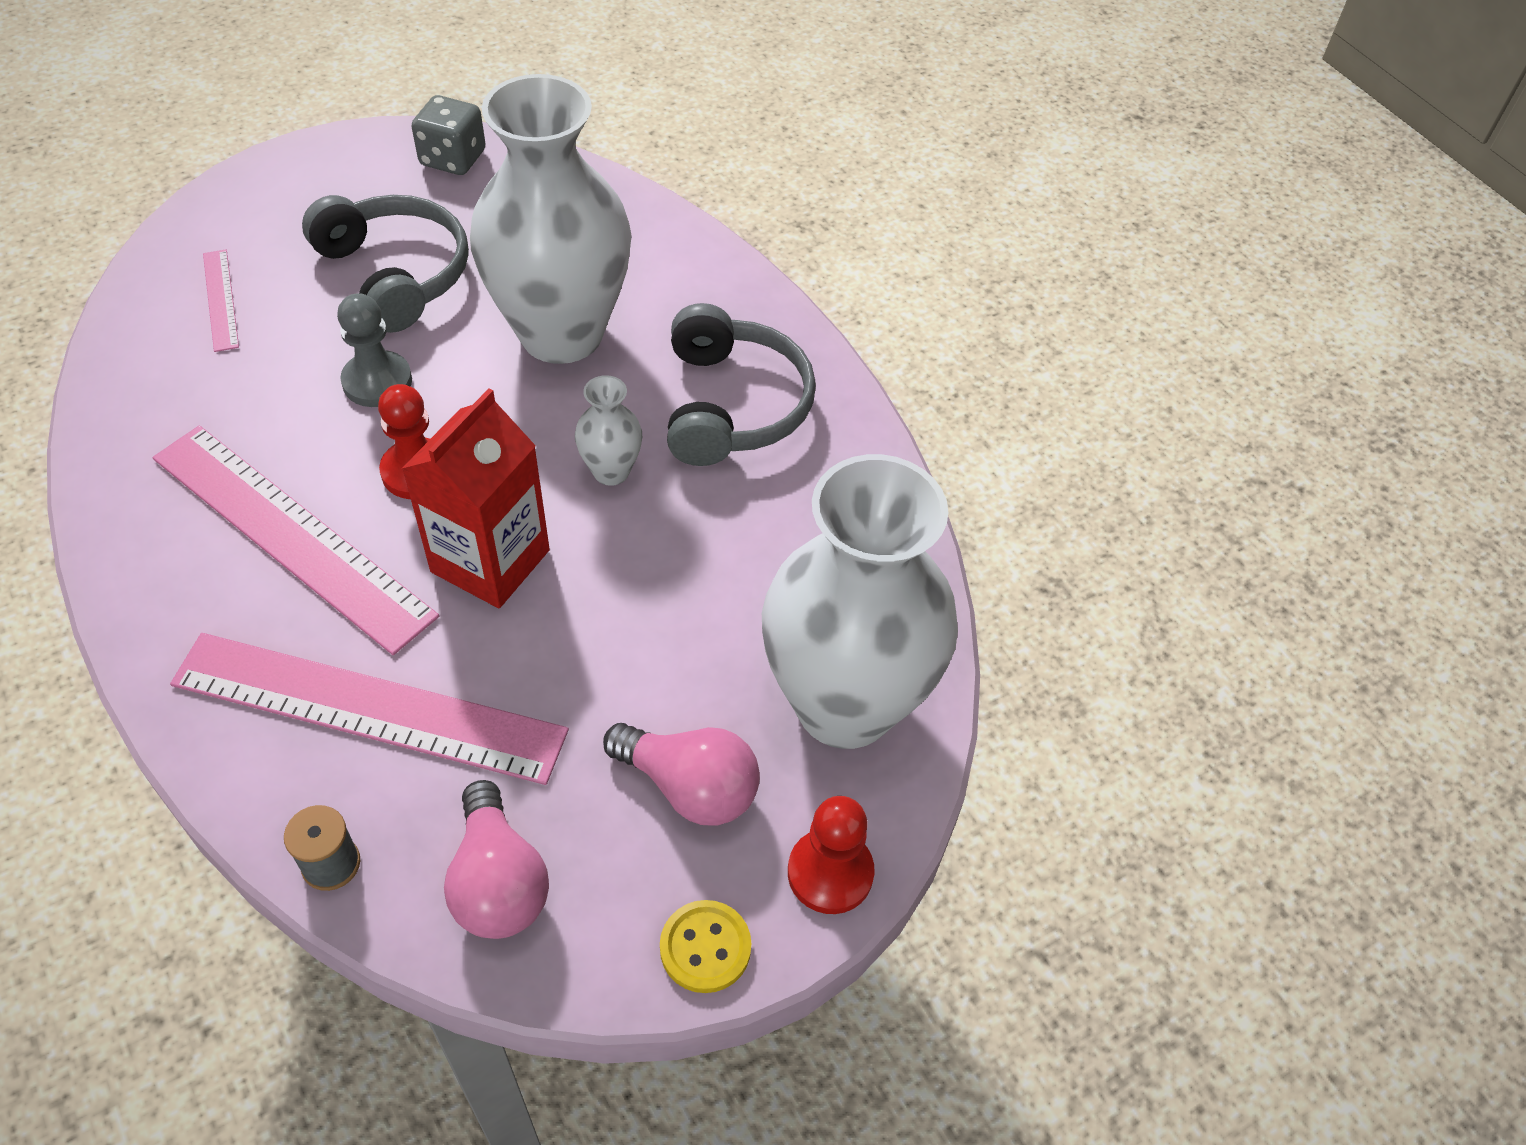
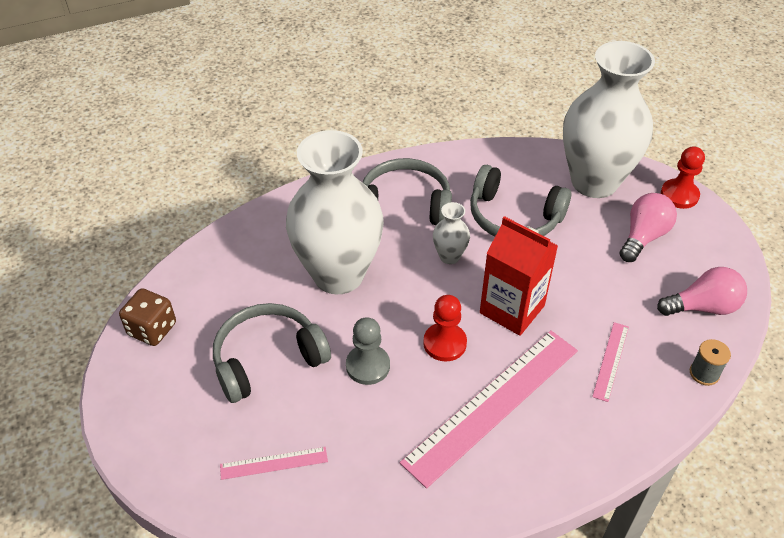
camera: 80 degrees left, 5 degrees down
(369, 707) = (610, 361): pink ruler -> pink ruler, size x0.45
(453, 158) = (152, 329): grey dice -> brown dice
(705, 948) = (721, 237): yellow button -> none
(720, 564) = (514, 217): none -> grey headphones

